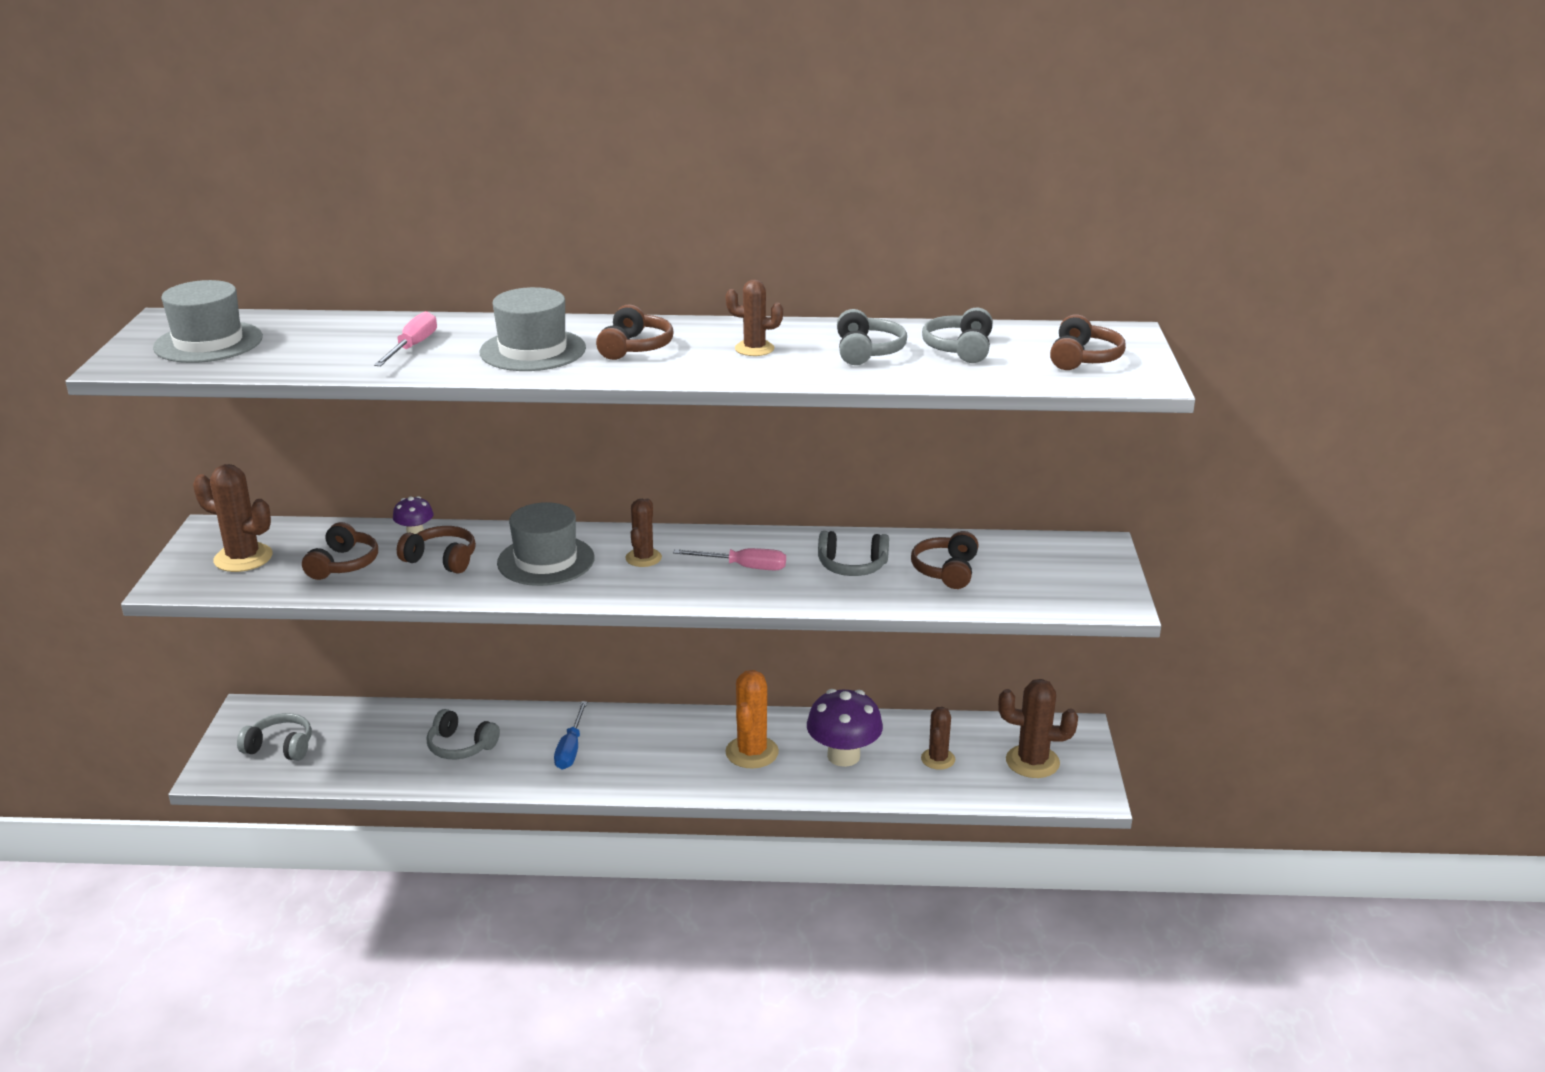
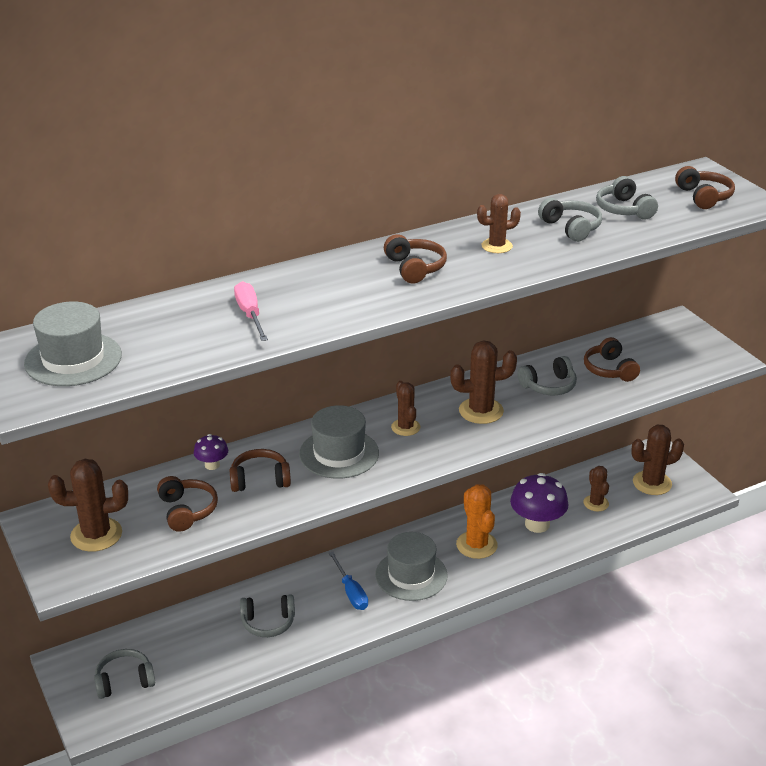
camera: 30 degrees left, 5 degrees up
(533, 350) = (346, 291): grey hat -> grey hat (411, 575)
(743, 567) = (481, 411): pink screwdriver -> brown cactus

